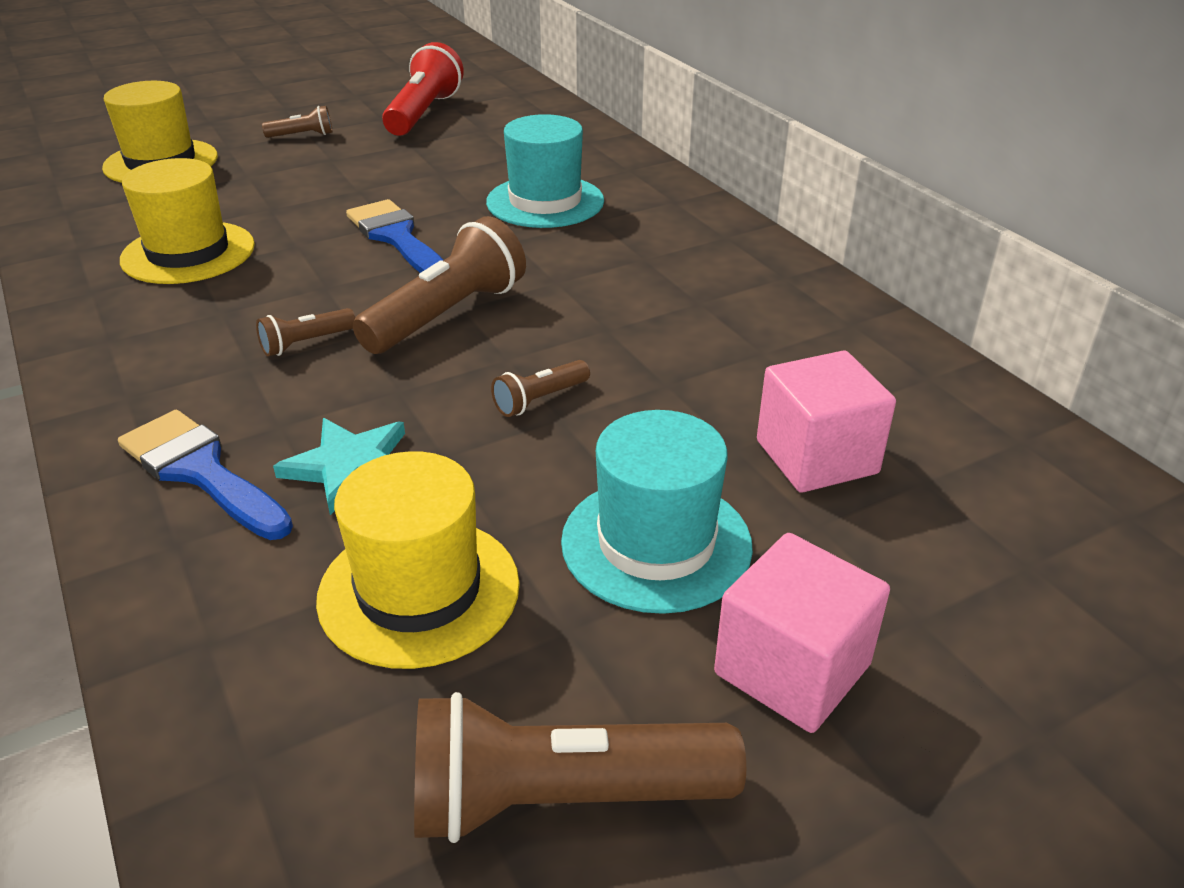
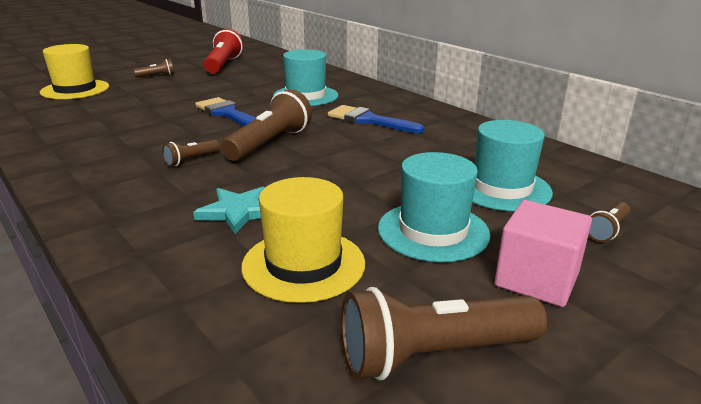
camera: 10 degrees left, 10 degrees down
(188, 253) = (104, 126): yellow hat -> none
(201, 471) = (145, 221): blue brush -> blue brush (369, 120)
(539, 400) = (338, 175): brown flashlight -> brown flashlight (607, 230)
(816, 457) = (502, 188): pink cube -> turquoise hat

